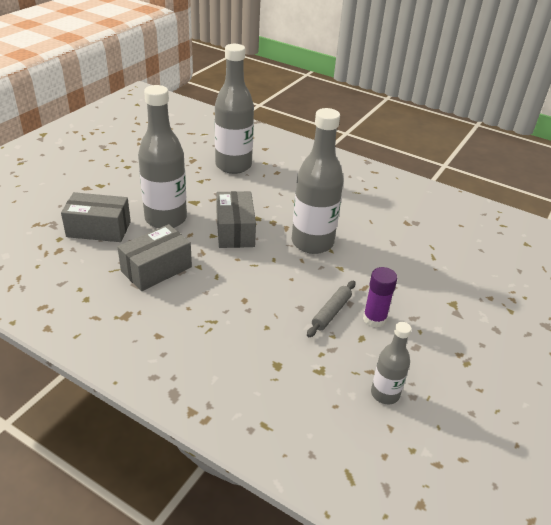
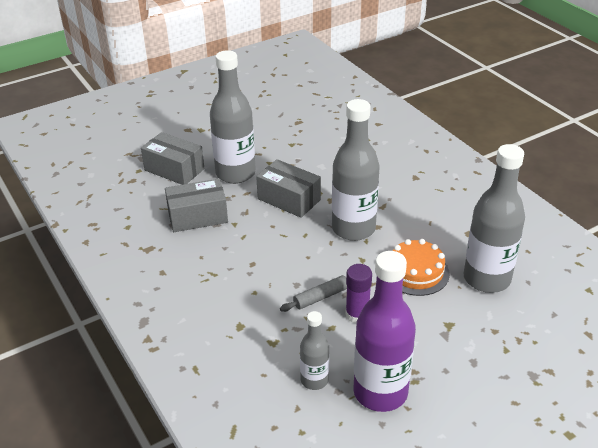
camera: 30 degrees right, 0 degrees up
(233, 165) = (333, 135): grey bottle -> grey bottle (486, 279)
(235, 231) = (289, 199): grey box -> grey box turned 75 degrees counterclockwise
(392, 266) = (416, 272): none -> orange cake
(448, 384) = (380, 392): none -> purple bottle

